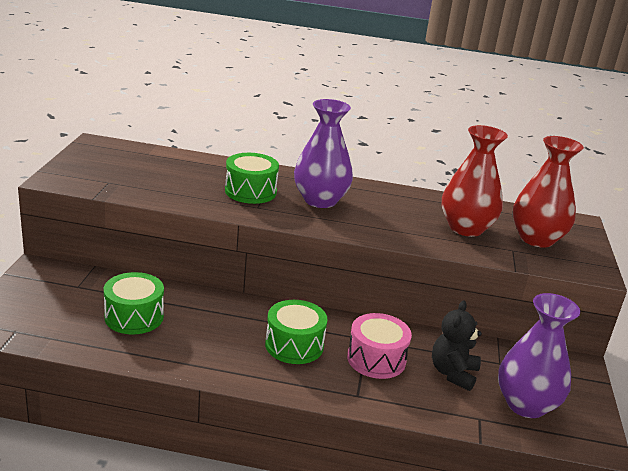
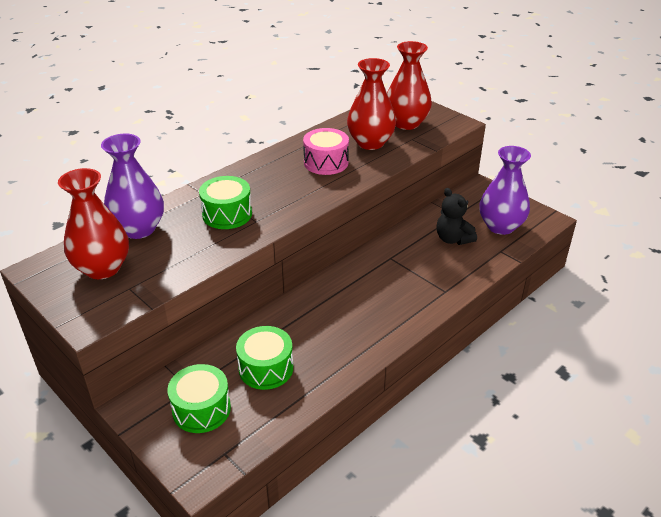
camera: 50 degrees left, 10 degrees up
(122, 165) = (102, 268): none -> red vase
(294, 345) = (371, 295): green drum -> green drum (201, 409)
(320, 200) = (274, 186): purple vase -> purple vase (139, 229)
(376, 359) = (415, 264): pink drum -> pink drum (326, 162)

